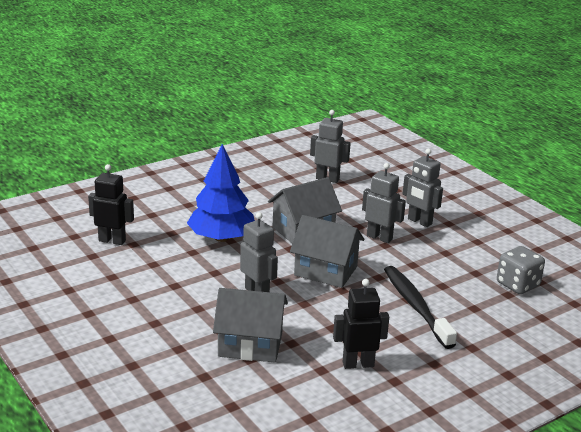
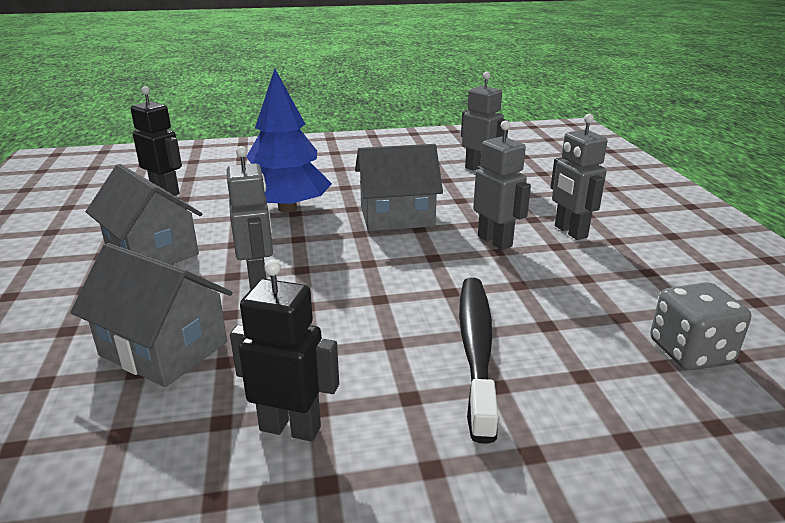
camera: 25 degrees right, 0 degrees up
(325, 271) = (379, 269): grey house -> grey house (152, 252)

